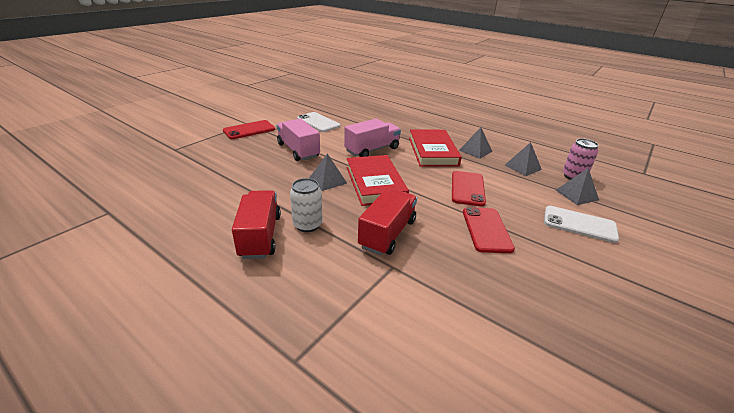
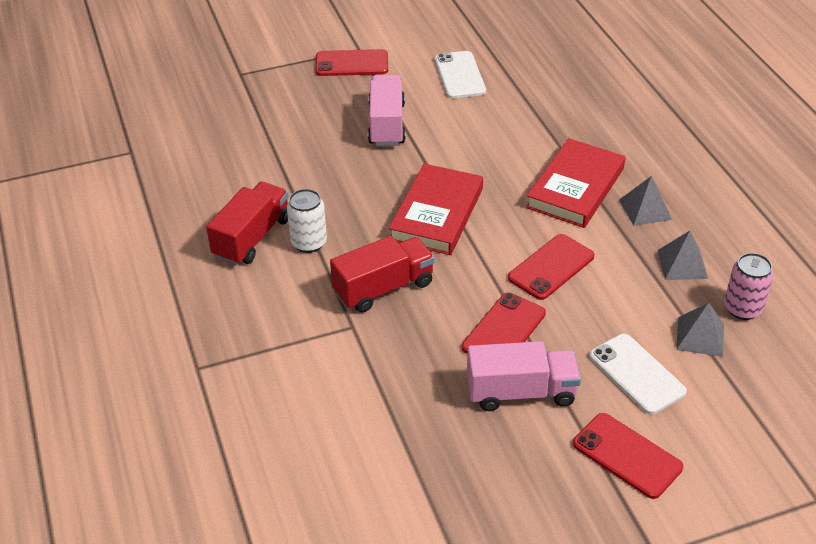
camera: 35 degrees right, 10 degrees up
(327, 180) = (382, 188): grey pyramid -> none
(372, 150) = (488, 156): pink truck -> pink truck (521, 392)
(643, 272) = (627, 455): none -> red phone

